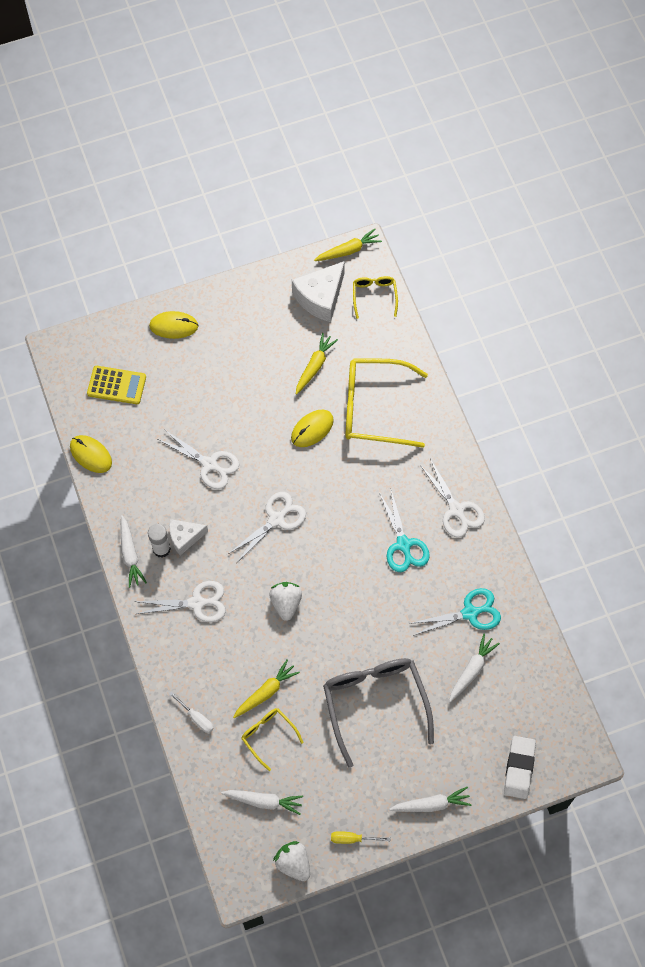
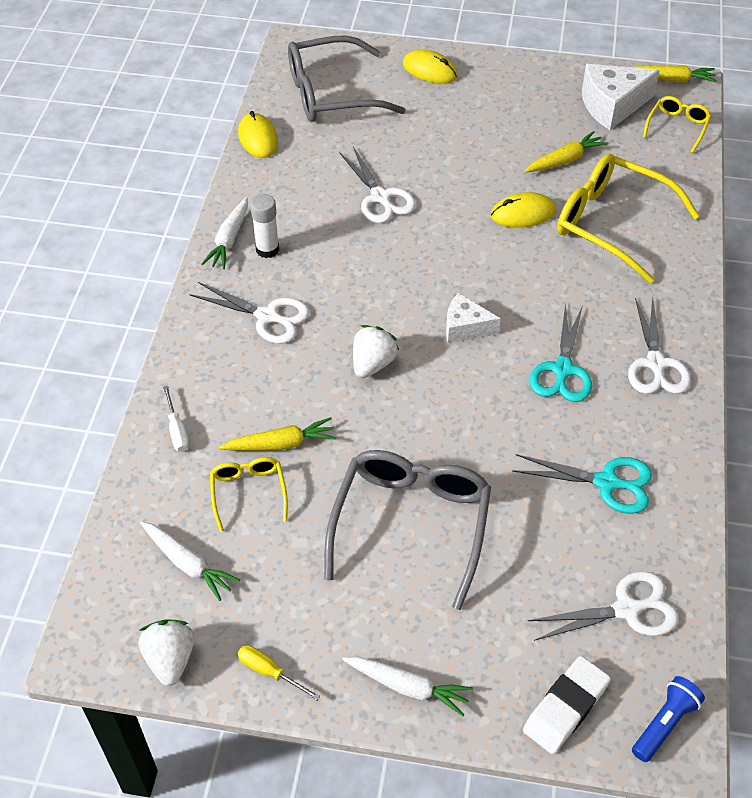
camera: 30 degrees right, 15 degrees down
(116, 385) = (331, 94): yellow calculator -> grey glasses
(185, 537) = (302, 250): white cheese -> white cheese (465, 328)
(276, 519) = (420, 278): white scissors -> white scissors (627, 609)
(471, 670) = (569, 550): white carrot -> none
(573, 748) = (664, 723): none -> blue flashlight

